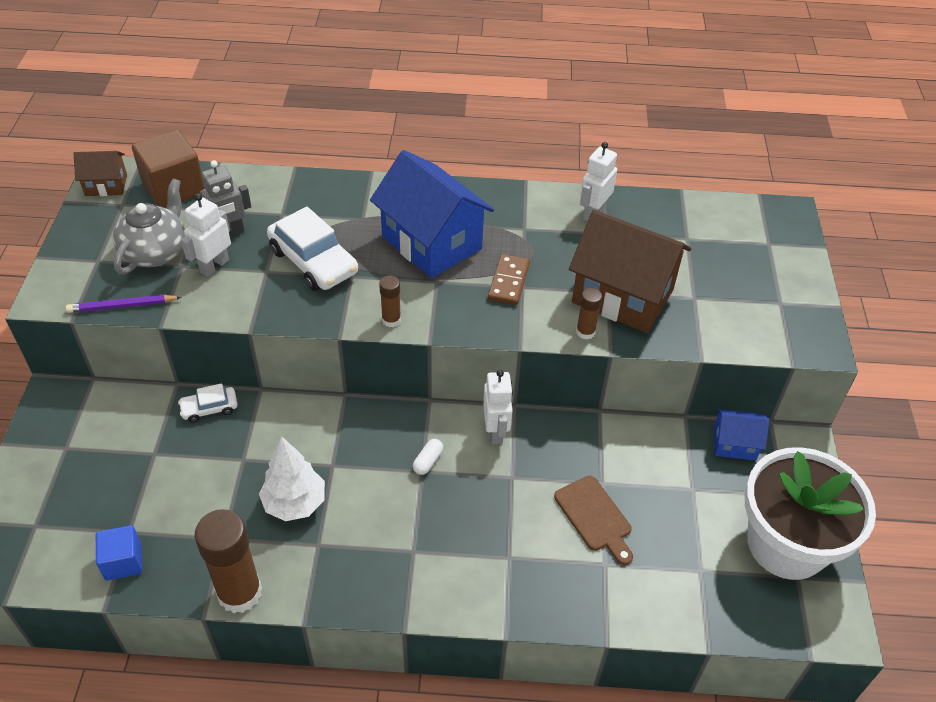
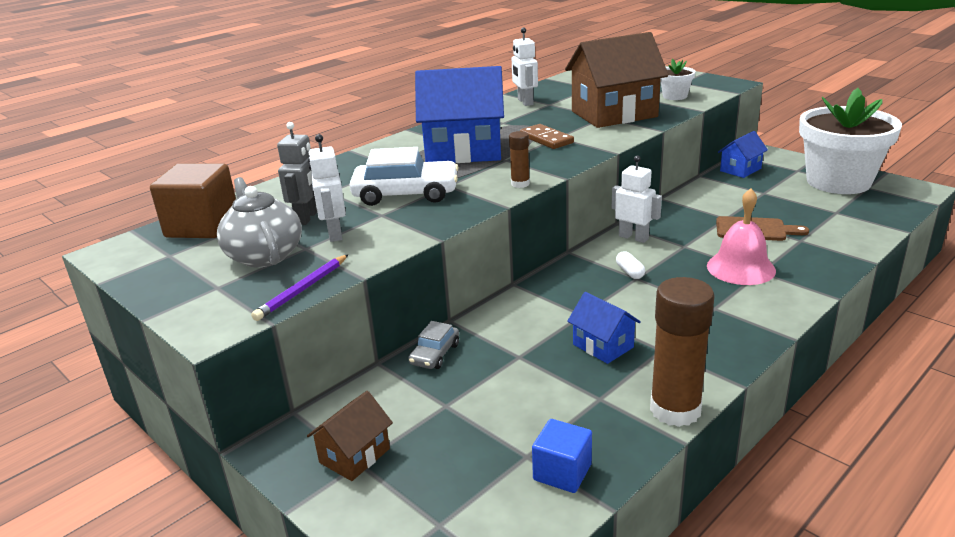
camera: 45 degrees left, 20 degrees down
(106, 185) = (127, 256): brown house -> brown house (354, 455)
(209, 408) = (435, 354): white car -> grey car
(295, 503) = (603, 346): white tree -> blue house
(503, 539) = (741, 268): none -> pink bell
(585, 332) = (631, 131): brown glue stick -> none
(726, 317) = (675, 96): none -> white flower pot

